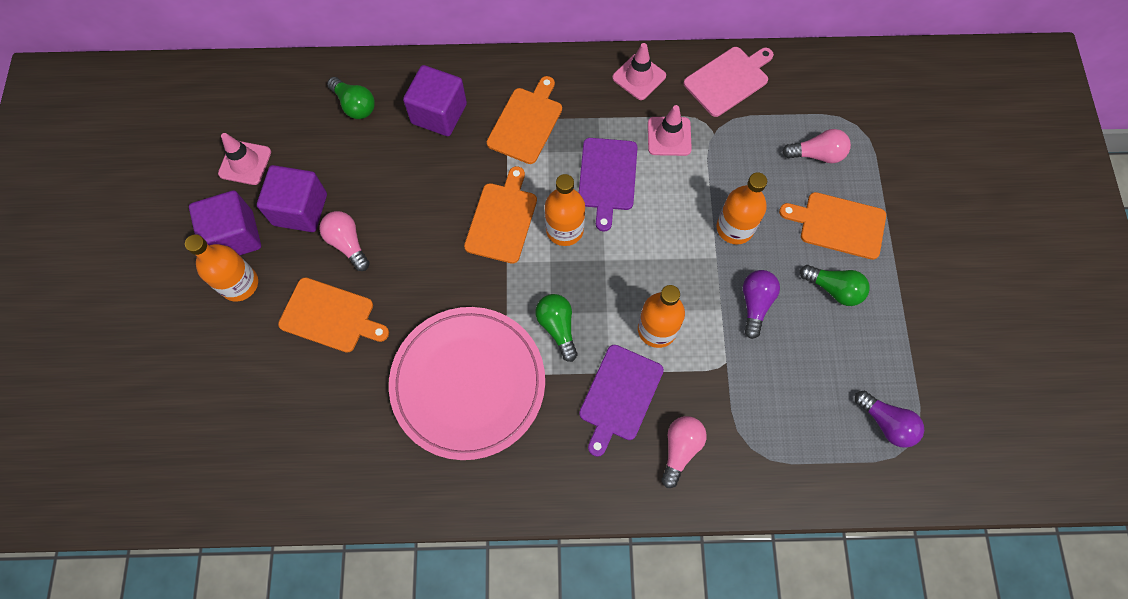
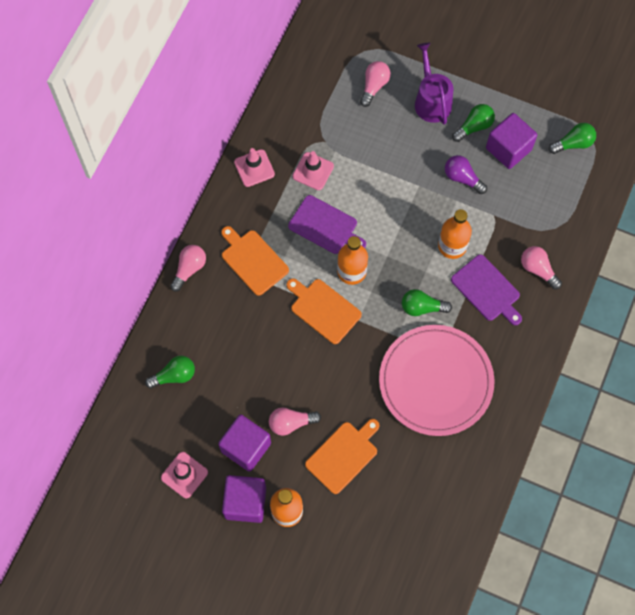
camera: 65 degrees left, 0 degrees up
(439, 113) = (213, 318): purple cube -> purple cube (508, 149)
(485, 67) = (189, 269): none -> pink light bulb
(728, 80) = (287, 111): pink cutting board -> none
(734, 228) = (403, 164): orange bottle -> none
(838, 225) = (431, 100): orange cutting board -> purple watering can
(886, 423) = (573, 144): purple light bulb -> green light bulb

